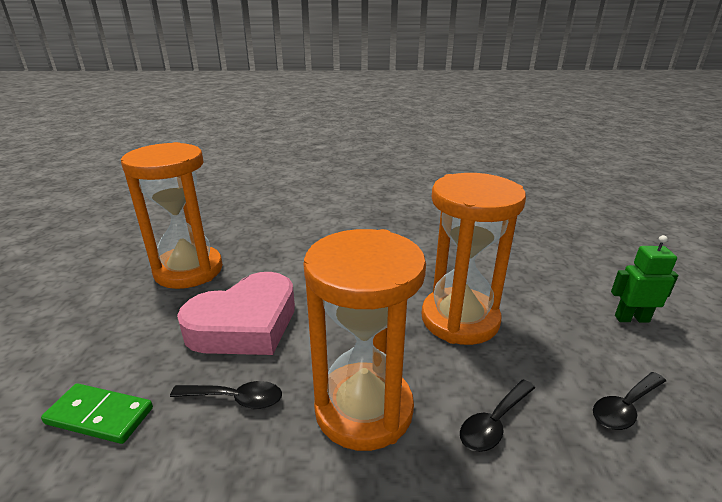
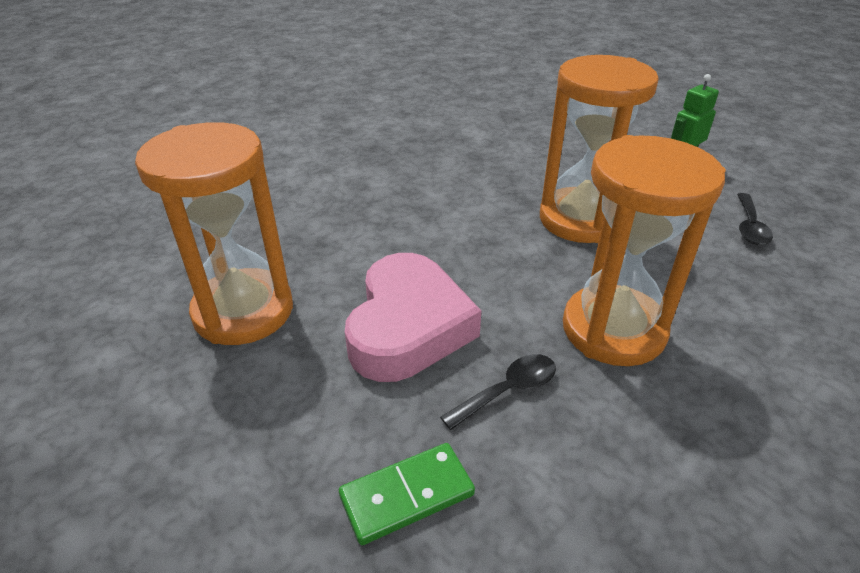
camera: 40 degrees left, 10 degrees up
(494, 422) = (700, 283): black spoon -> none

